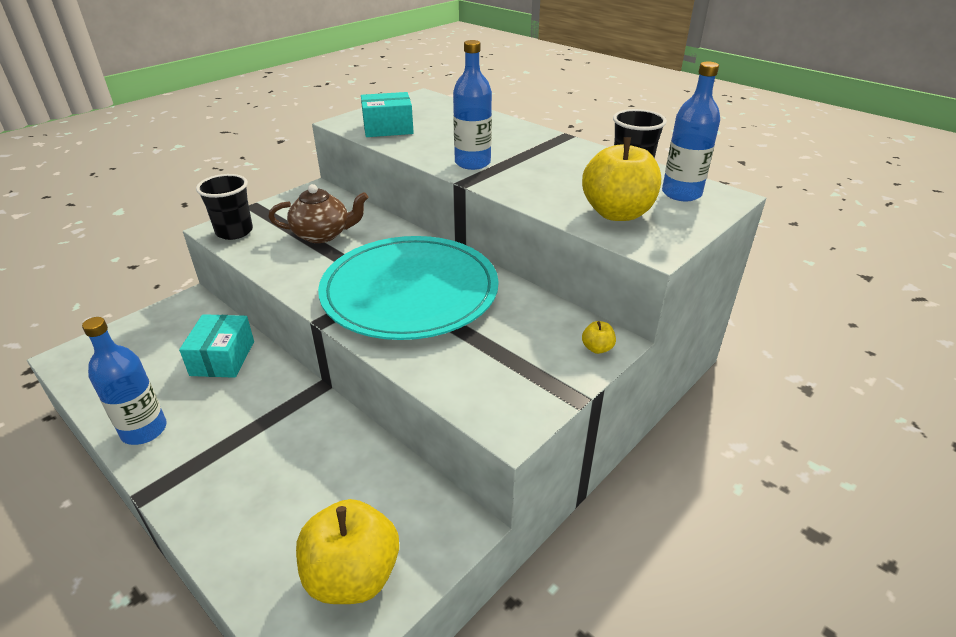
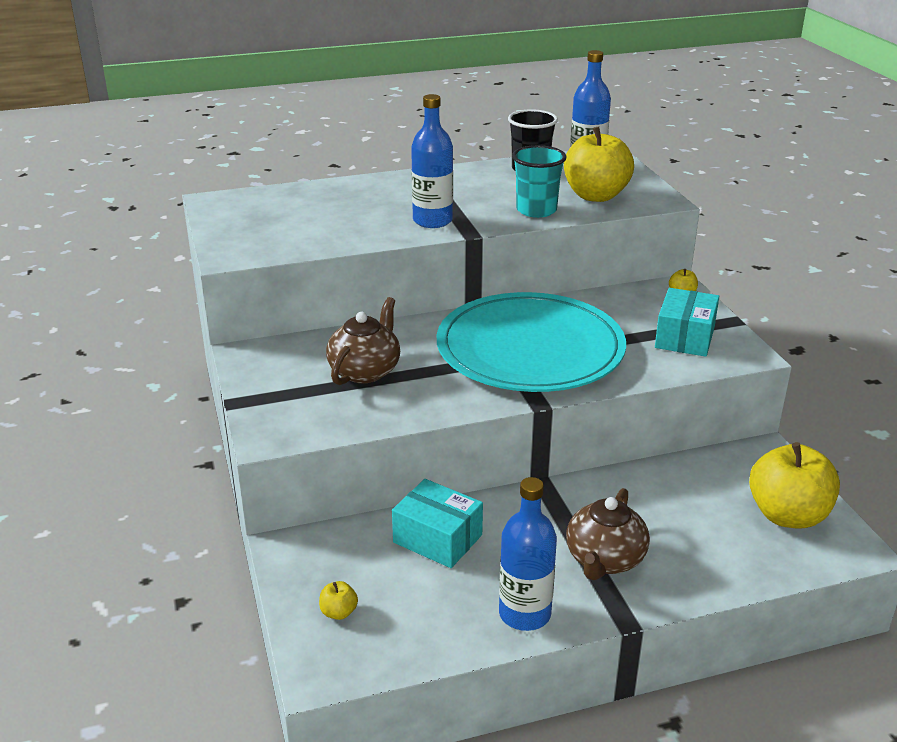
camera: 60 degrees left, 5 degrees down
(128, 344) = (339, 612): none -> yellow apple
(227, 455) = (604, 559): none -> brown teapot
(234, 232) = (290, 426): black cup -> none
(388, 128) = (285, 238): turquoise box -> turquoise box (684, 337)
(546, 195) = (536, 210): none -> turquoise cup

